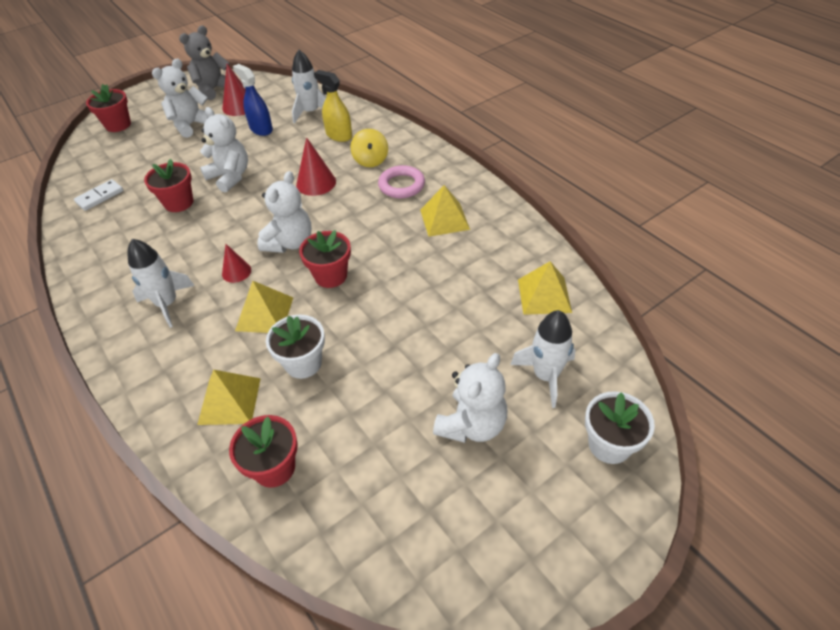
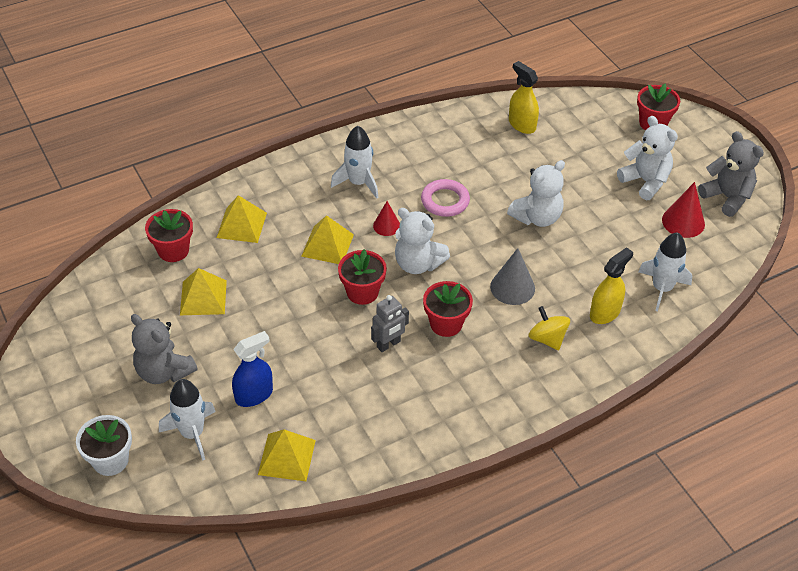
camera: 95 degrees right, 0 degrees up
(100, 196) = (522, 125): white domino -> yellow spray bottle
(179, 203) = (500, 181): red flower pot -> red flower pot (446, 324)
(261, 129) = (628, 242): blue spray bottle -> blue spray bottle (254, 395)
(303, 363) = (263, 269): white flower pot -> none
(316, 183) = (512, 287): red cone -> grey cone
(370, 160) = (547, 339): yellow spinning top -> yellow spinning top turned 60 degrees clockwise
(394, 248) = (388, 344): none -> grey robot
(401, 185) = (492, 362): pink ring -> pink ring (445, 201)
(444, 219) = (424, 393): yellow pyramid -> yellow pyramid (203, 297)
(472, 425) = (164, 371): white teddy bear -> grey teddy bear

